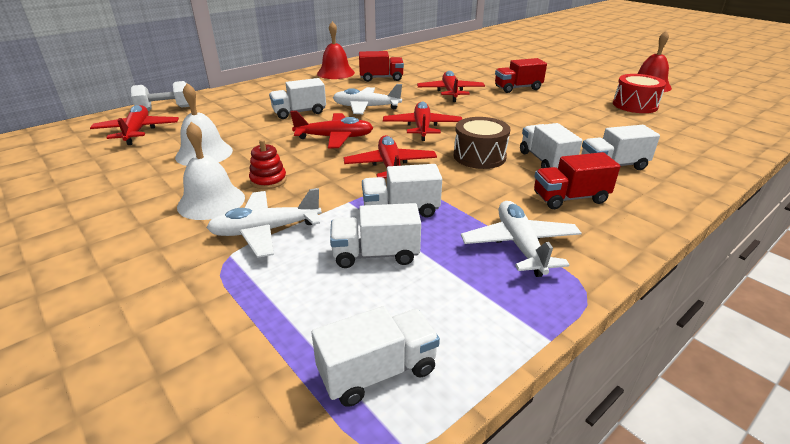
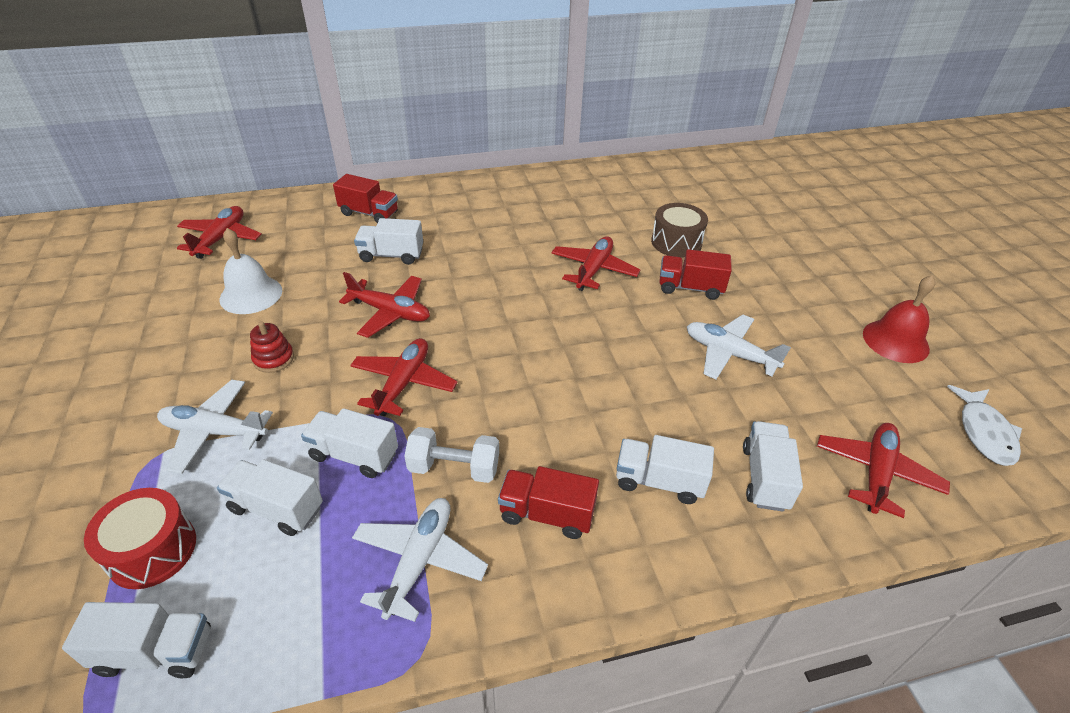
camera: 25 degrees right, 10 degrees up
(165, 109) = (271, 208): white dumbbell -> white dumbbell (454, 468)
(211, 202) = (203, 371): white bell -> none
(335, 73) = (491, 191): red bell -> none
(366, 107) = (469, 269): white plane -> white plane (729, 354)
(381, 78) = (535, 216): red truck -> red truck (369, 213)
(422, 127) = (498, 327): red plane -> red plane (876, 473)
(479, 156) = (514, 402): brown drum -> brown drum (676, 242)
(545, 161) = (583, 440): white truck -> white truck (764, 477)
(635, 105) = (822, 376): red drum -> red drum (152, 550)
(734, 106) = (984, 432): none -> white fish

